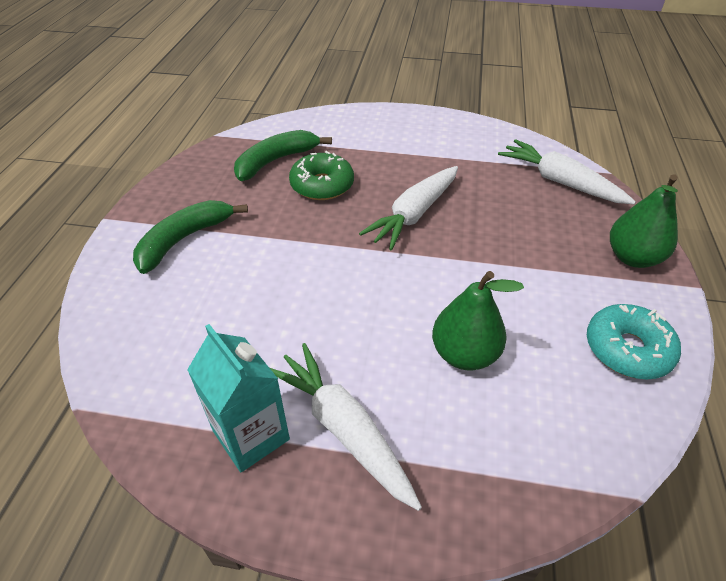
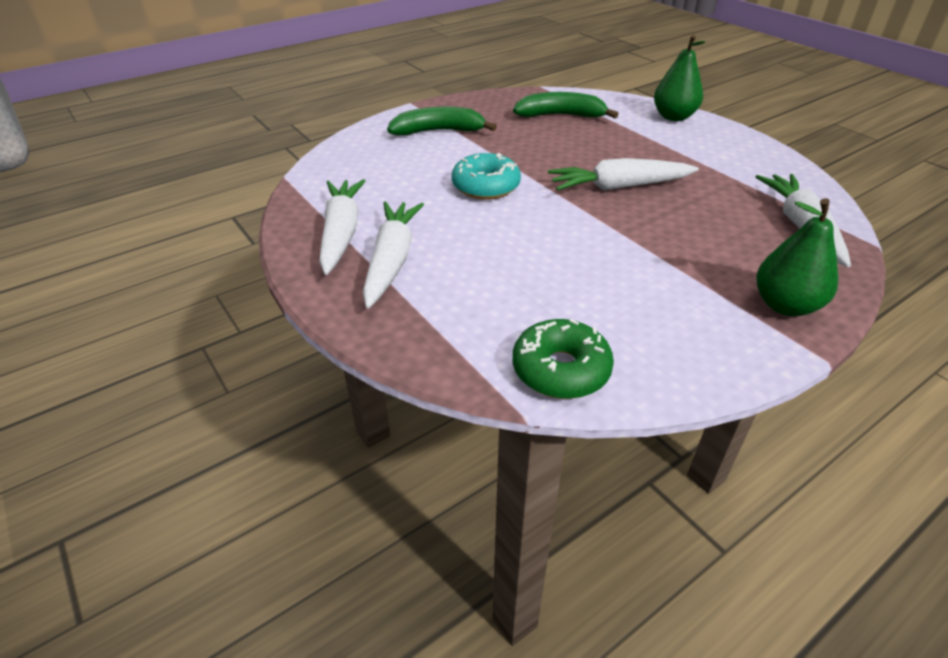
camera: 45 degrees right, 5 degrees down
(251, 435) = (341, 233): turquoise carton -> white carrot
(322, 185) = (573, 141): green donut -> green donut (560, 370)
(464, 354) = (525, 274): green pear -> green pear (674, 117)
(627, 349) = (666, 348): turquoise donut -> turquoise donut (486, 186)

